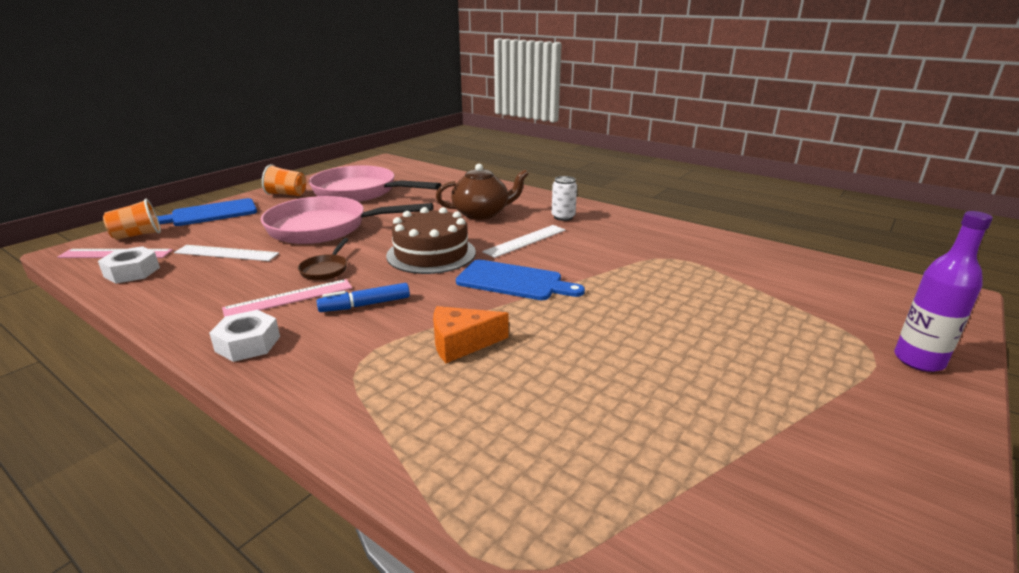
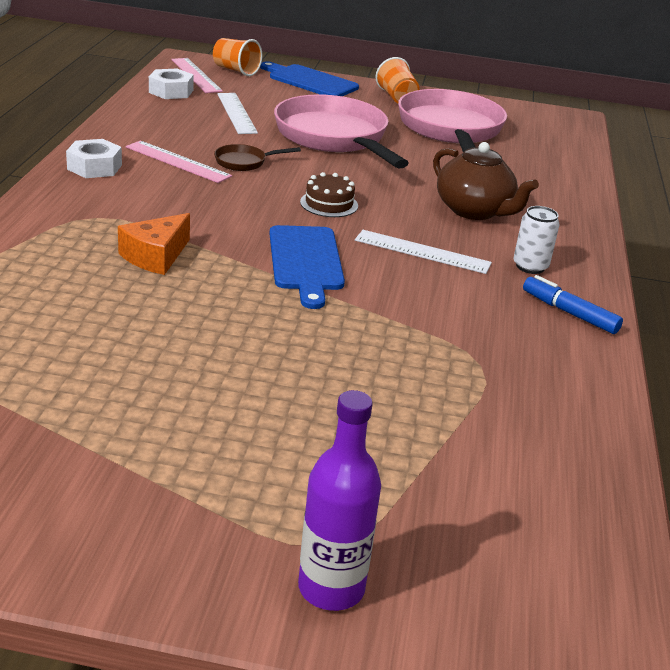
camera: 60 degrees right, 5 degrees up
(365, 305) = (191, 196): blue marker -> blue marker (569, 313)
(431, 254) = (329, 204): brown cake -> brown cake, size x0.54
(461, 343) = (156, 256): orange cheese -> orange cheese turned 105 degrees counterclockwise

